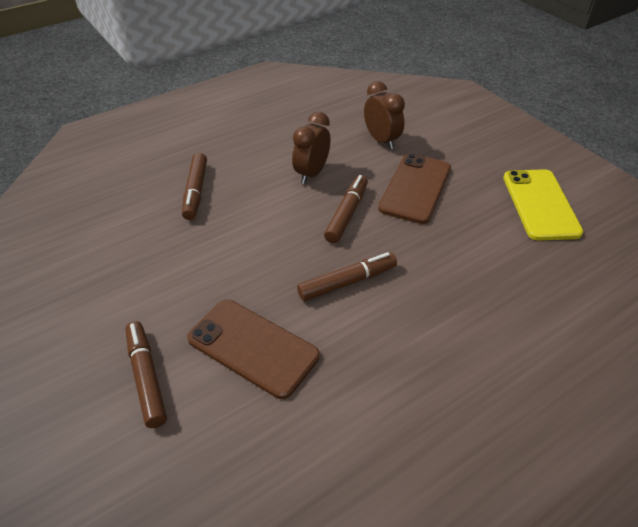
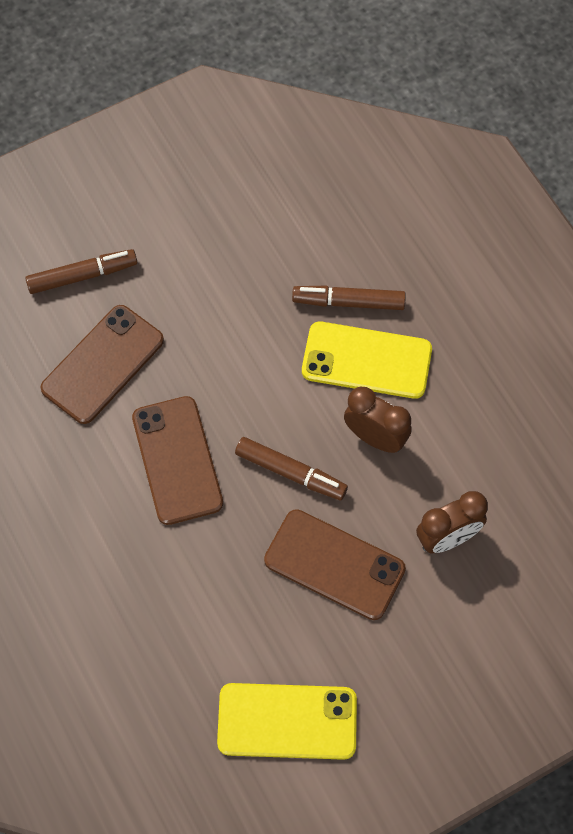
camera: 95 degrees right, 20 degrees up
(248, 180) = (366, 360): none -> yellow phone
(347, 282) = (177, 460): brown marker -> brown phone

